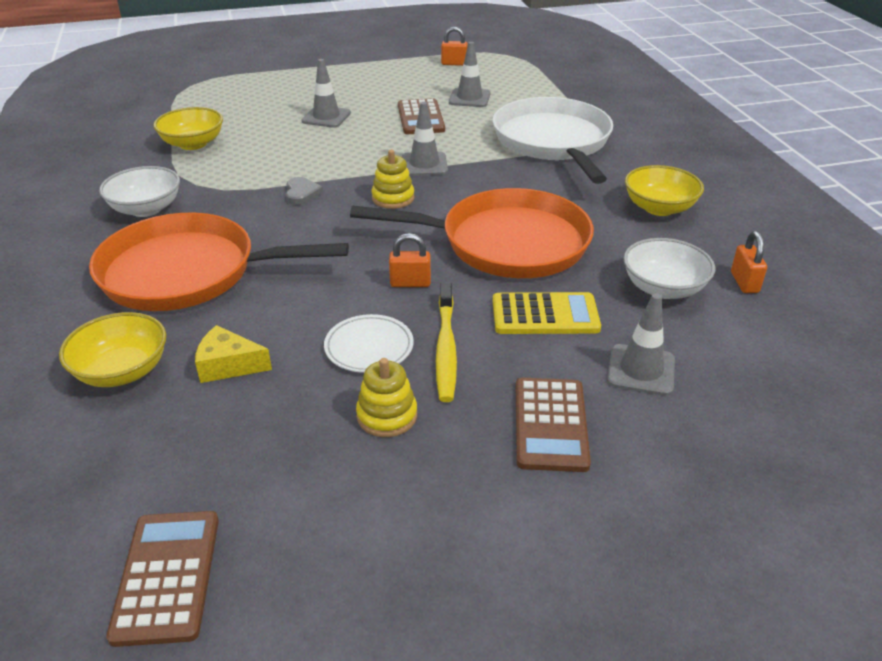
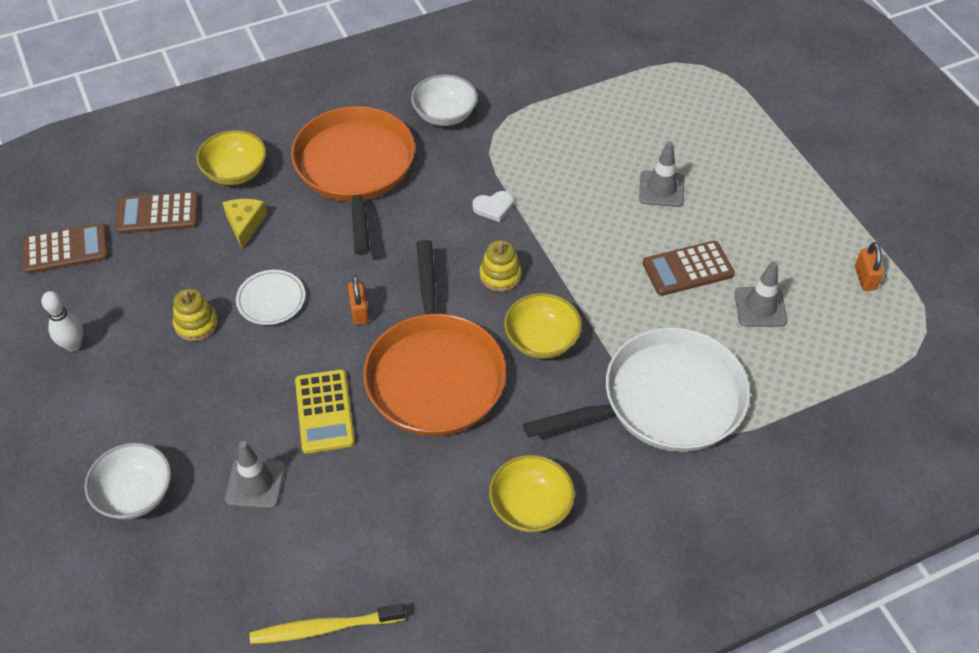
camera: 80 degrees right, 15 degrees up
(193, 144) = (570, 107): yellow bowl -> yellow bowl (541, 340)
(301, 193) = (493, 207): grey heart -> white heart
(386, 559) = (73, 345): none -> white bowling pin
(424, 164) = (575, 289): grey traffic cone -> none
(446, 348) = (274, 348): yellow toothbrush -> yellow toothbrush (325, 628)
(550, 424) = (190, 423): brown calculator -> brown calculator (158, 213)
(663, 288) = (376, 504): white bowl -> white bowl (135, 494)
(744, 282) = (396, 577): orange padlock -> none

